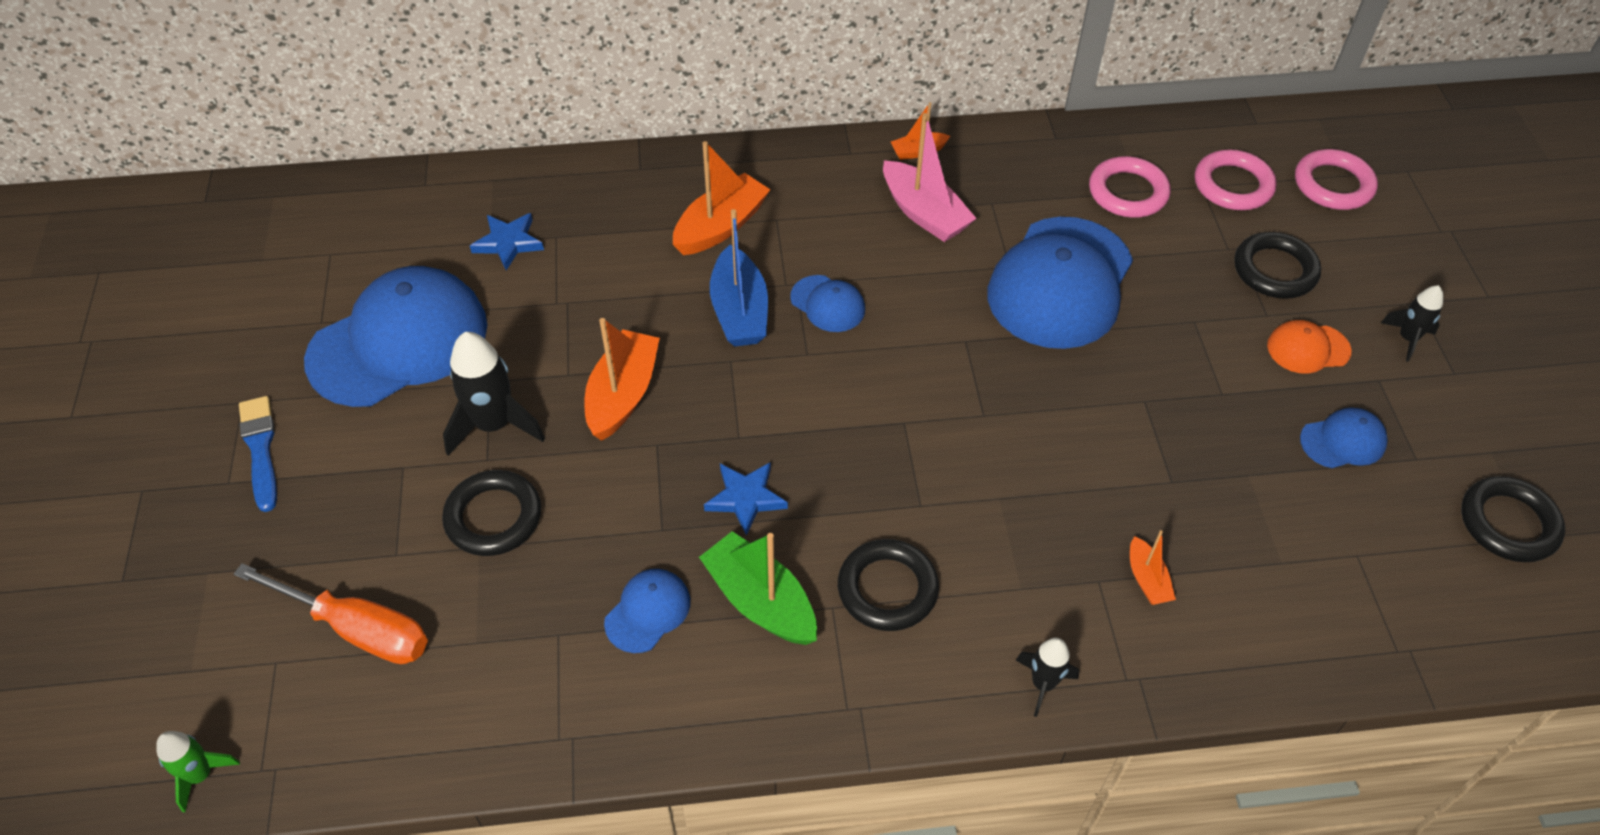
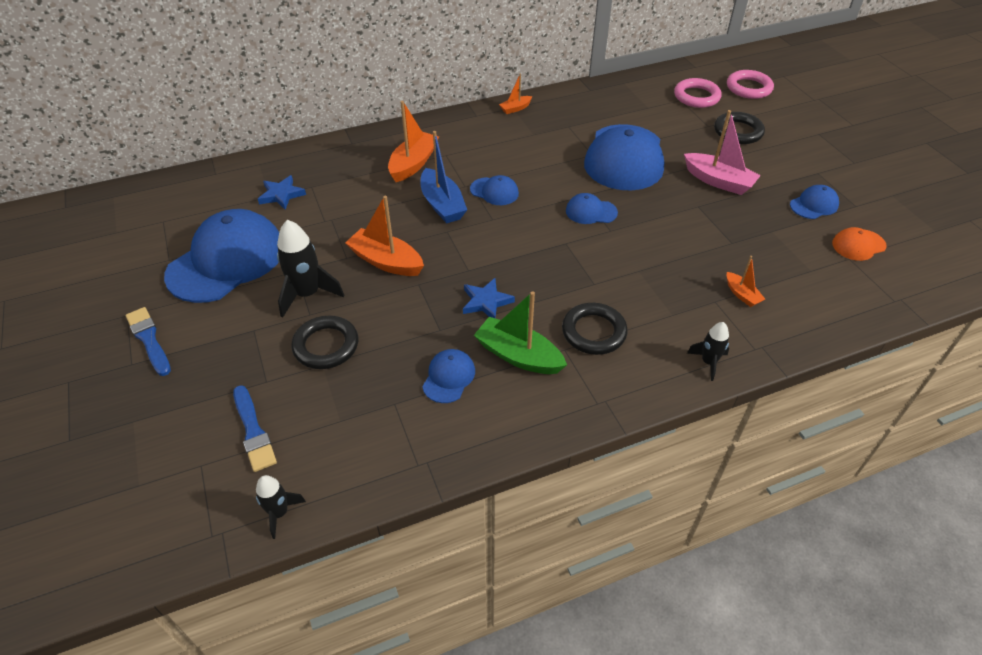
camera: 15 degrees left, 5 degrees down
(200, 775) = (167, 550): green rocket -> none
(357, 629) = (253, 431): orange screwdriver -> blue brush
(623, 394) = (386, 261): orange boat -> orange boat turned 60 degrees counterclockwise
(924, 213) = (532, 137): pink boat -> pink boat (718, 181)
(965, 374) = (591, 212): none -> blue cap
(1128, 192) = (641, 109): pink ring -> none
(1308, 348) = (773, 165): orange cap -> orange cap (858, 245)
(1407, 338) = (822, 151): black rocket -> black rocket (279, 513)
(1508, 523) = (918, 227): black ring -> none

